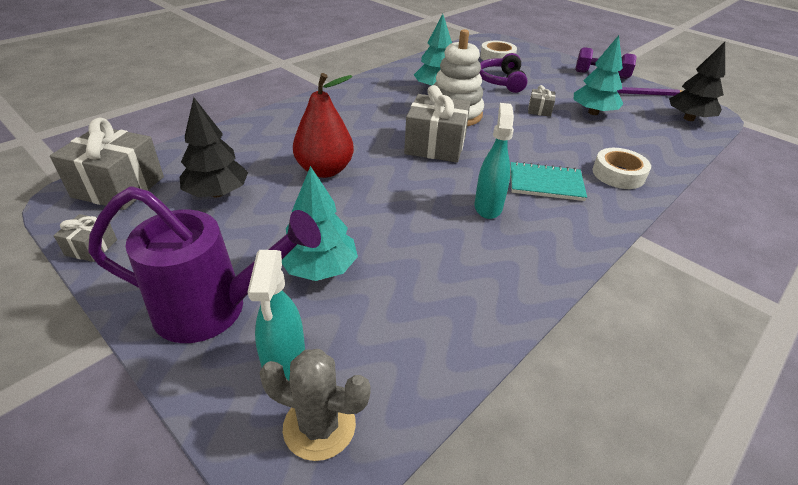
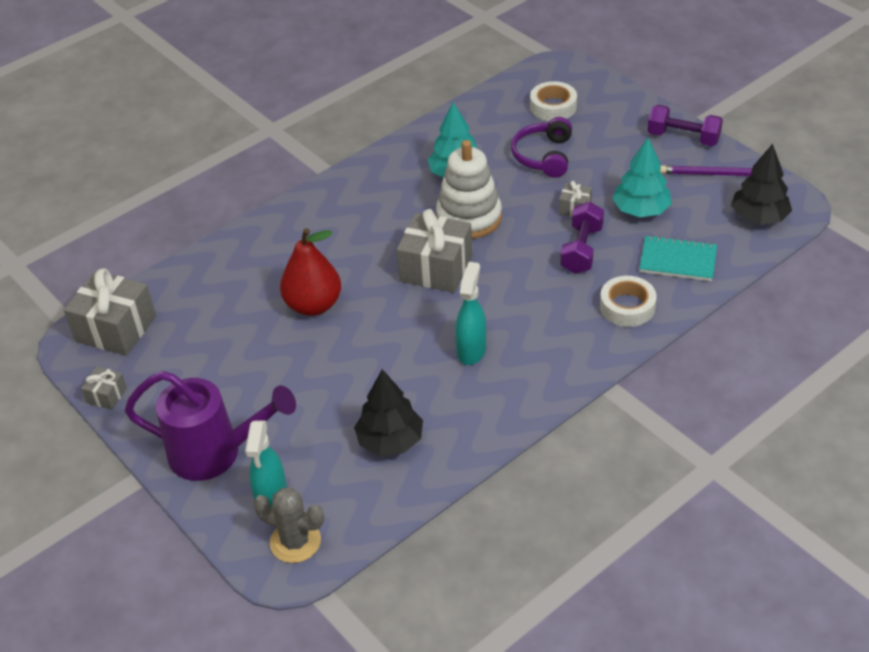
camera: 10 degrees right, 5 degrees up
(217, 193) = (208, 335): black tree -> black tree (390, 441)
(320, 268) = (302, 417): turquoise tree -> none
(545, 183) = (541, 320): turquoise notebook -> turquoise notebook (678, 260)
(557, 135) = (581, 250): none -> purple dumbbell

